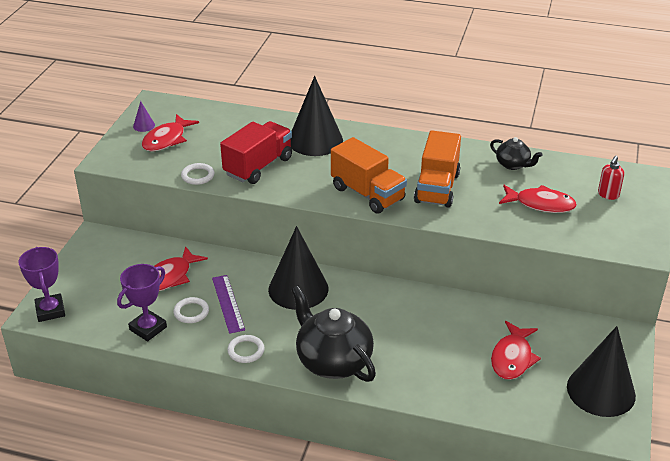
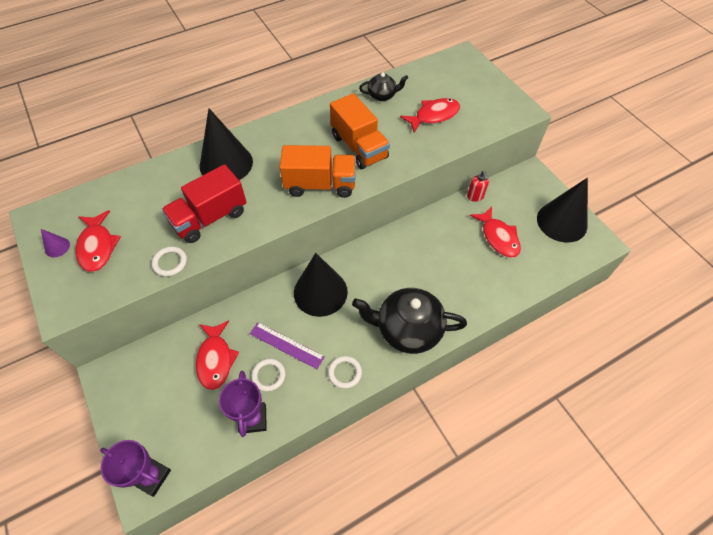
camera: 45 degrees left, 20 degrees up
(258, 166) = (210, 218): red truck -> red truck turned 120 degrees counterclockwise
(608, 195) = (460, 82): red soap dispenser -> red soap dispenser (475, 196)

